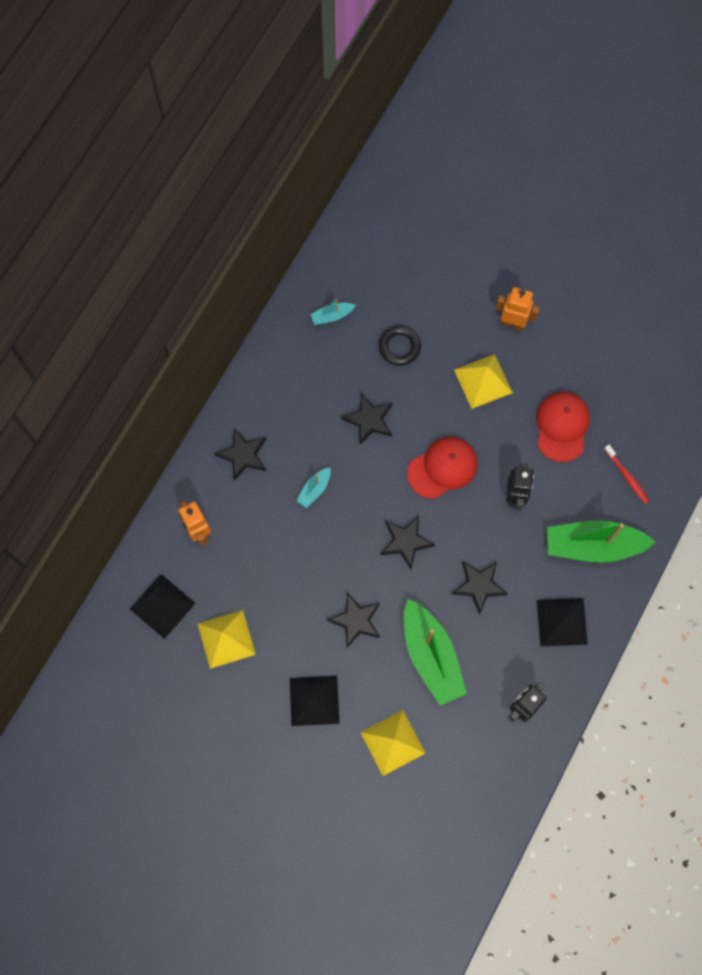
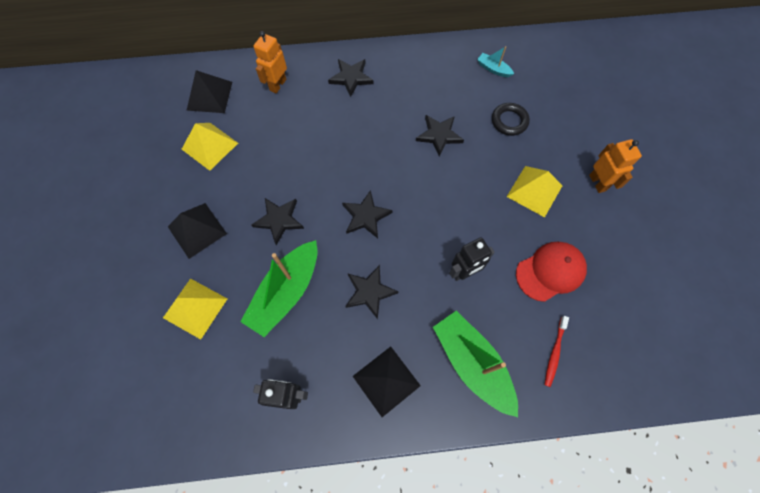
camera: 55 degrees right, 5 degrees down
(314, 489) = (359, 133): turquoise boat -> none
(442, 468) = (443, 205): red cap -> none

